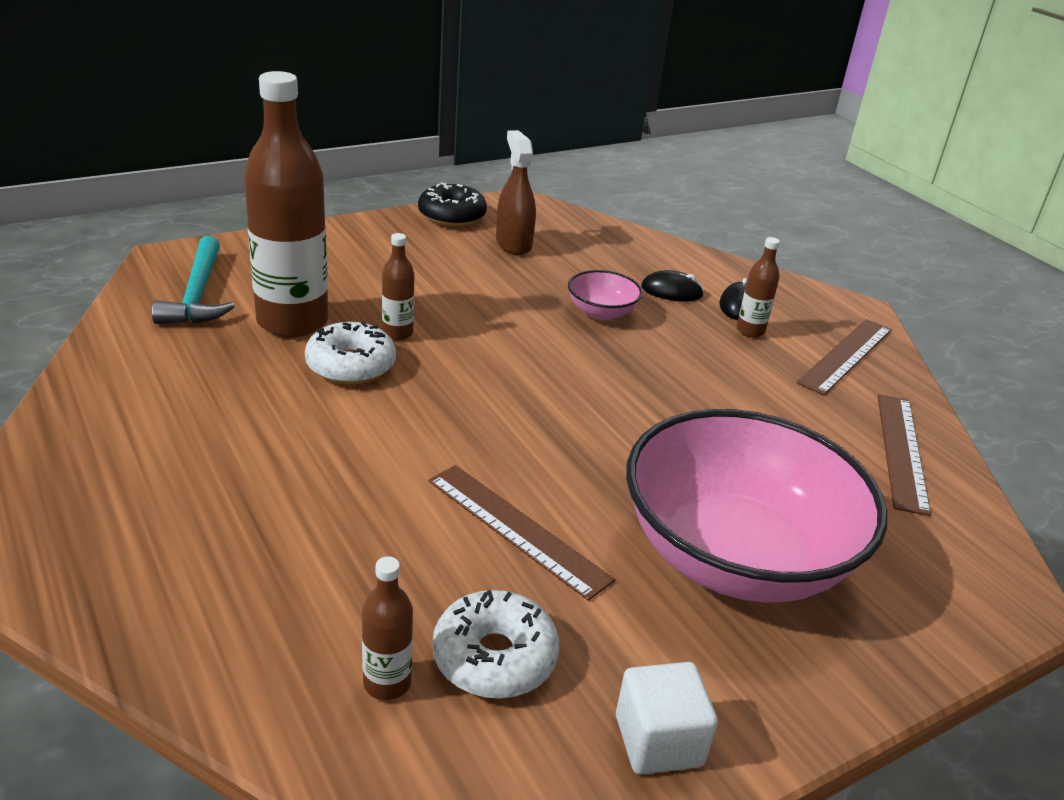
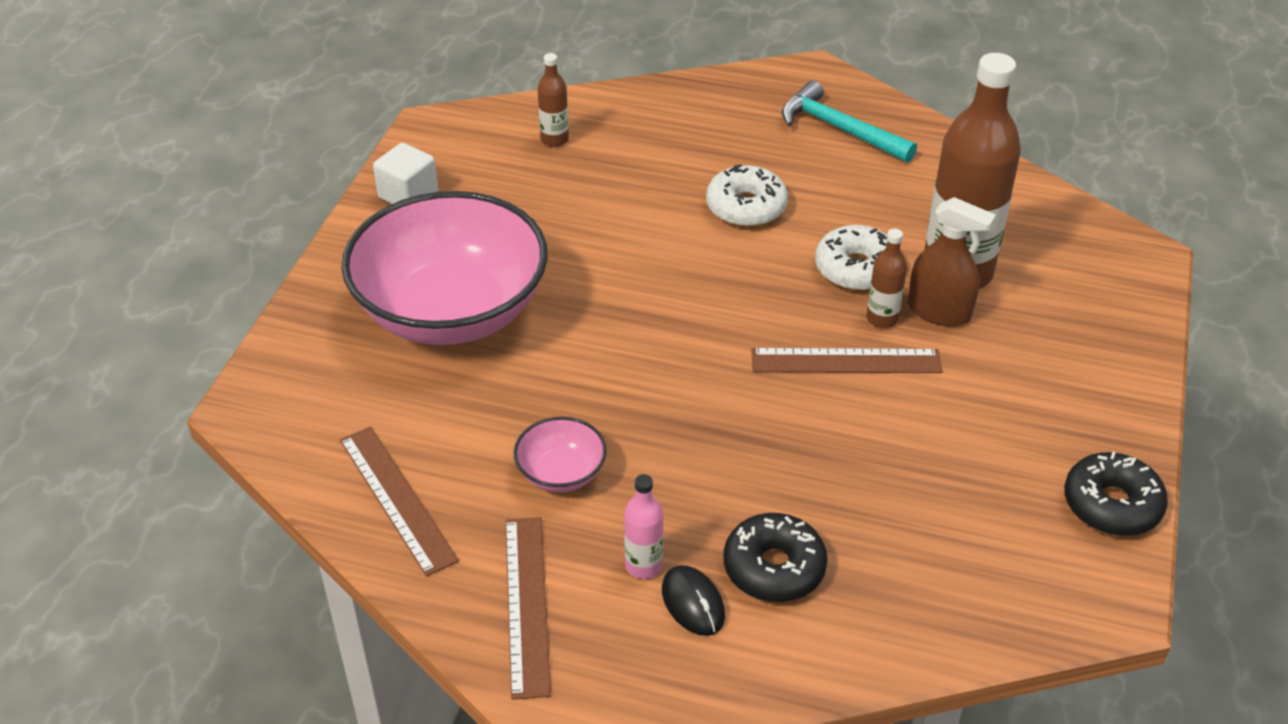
camera: 140 degrees right, 10 degrees up
(197, 294) = (1053, 243): turquoise hammer -> turquoise hammer (840, 129)
(494, 657) = (522, 177): white donut -> white donut (746, 207)
(513, 244) = (995, 511): brown spray bottle -> brown spray bottle (939, 311)
(517, 528) = (593, 240): brown ruler -> brown ruler (846, 361)
(601, 312) = (789, 475): pink bowl -> pink bowl (561, 473)
(671, 291) = (774, 568): black mouse -> black donut
(750, 331) = (643, 565): brown bottle -> pink bottle

